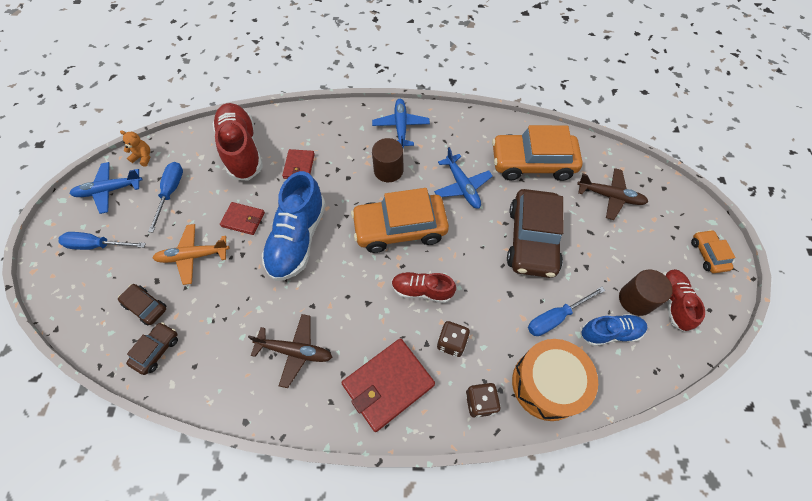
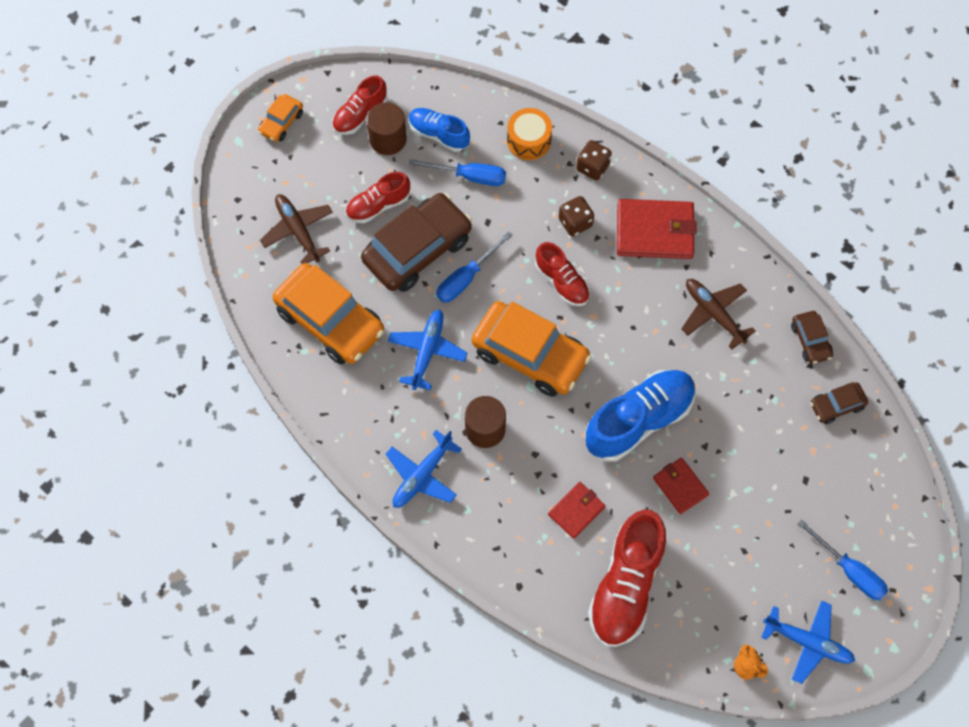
camera: 140 degrees left, 5 degrees up
(146, 306) = (828, 458): brown car -> brown car (810, 341)
(171, 192) = (739, 584): blue screwdriver -> blue screwdriver (466, 278)
(193, 256) = (755, 480): orange plane -> none
(547, 384) = (529, 140): orange drum -> orange drum, size x0.63
(586, 248) = (378, 205): none -> red shoe

